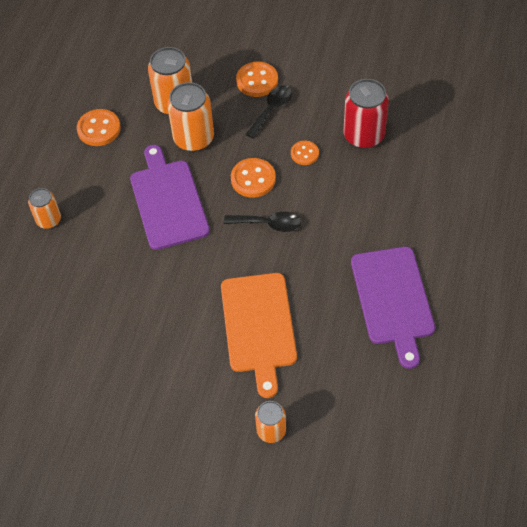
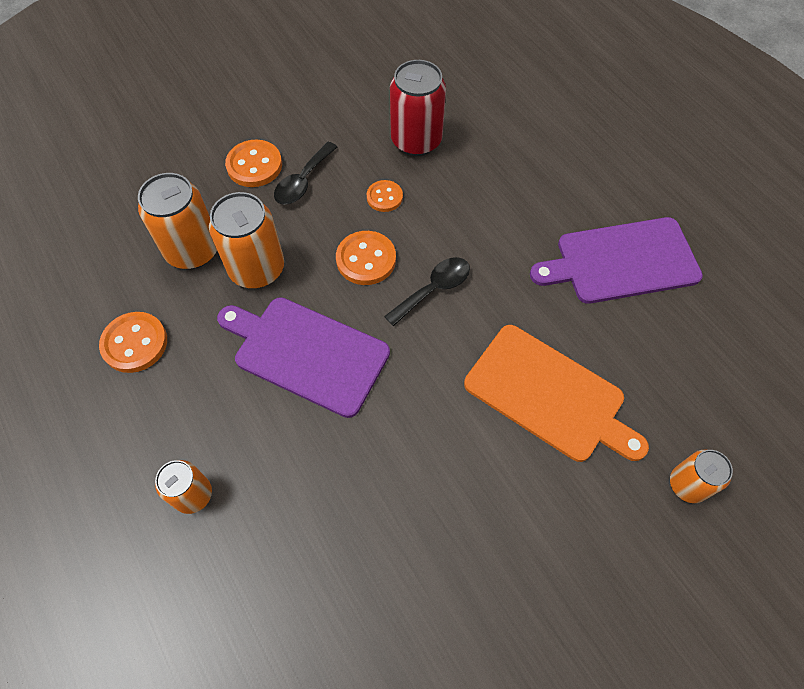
camera: 50 degrees left, 5 degrees up
(271, 110) = (303, 181): black spoon -> black spoon turned 135 degrees counterclockwise
(393, 299) = (621, 261): purple cutting board -> purple cutting board turned 135 degrees clockwise

